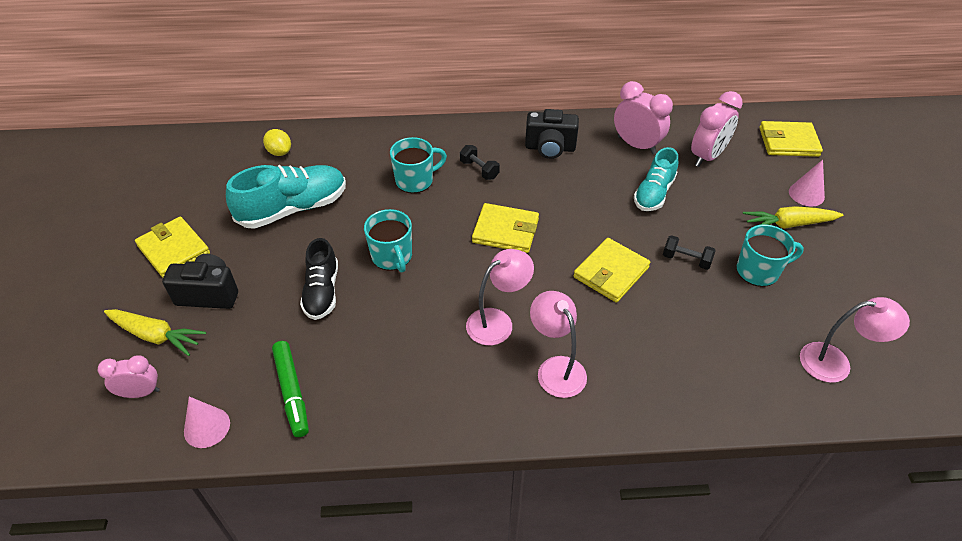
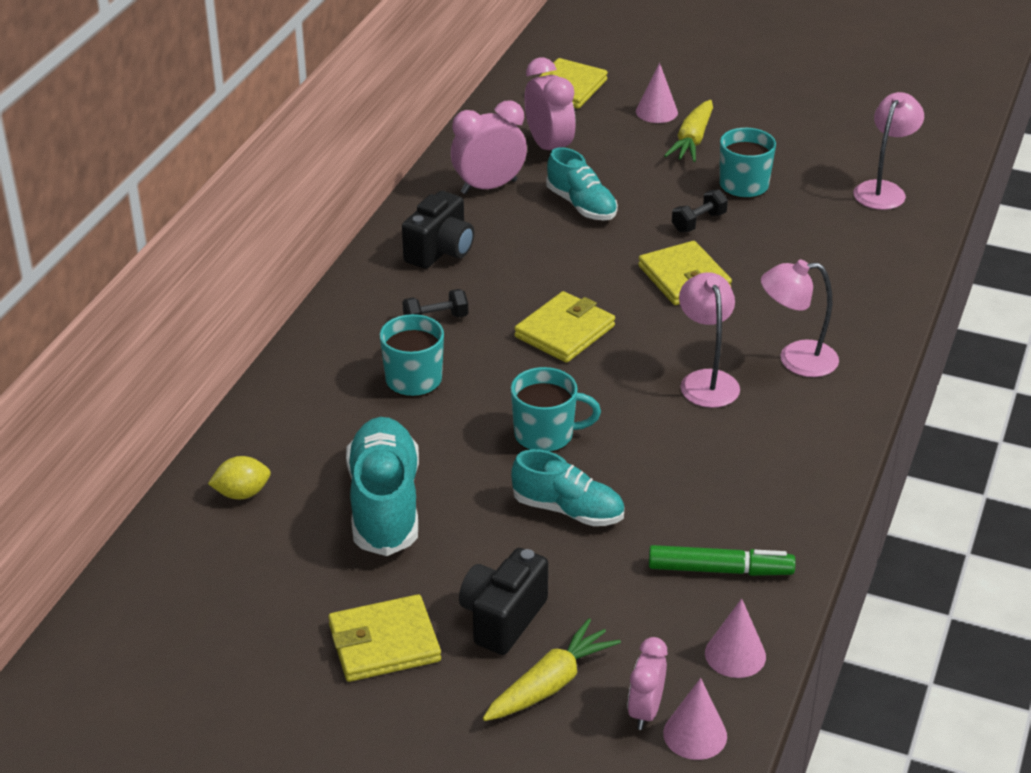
camera: 65 degrees left, 10 degrees down
(123, 427) = (695, 734): none -> pink cone
(322, 292) = (568, 510): black shoe -> turquoise shoe

